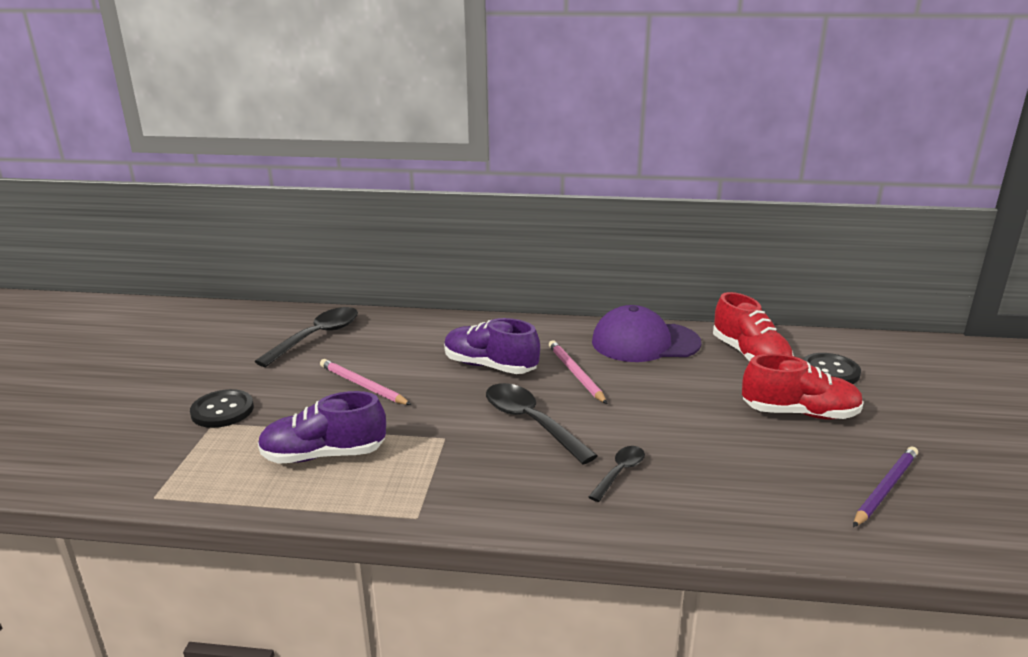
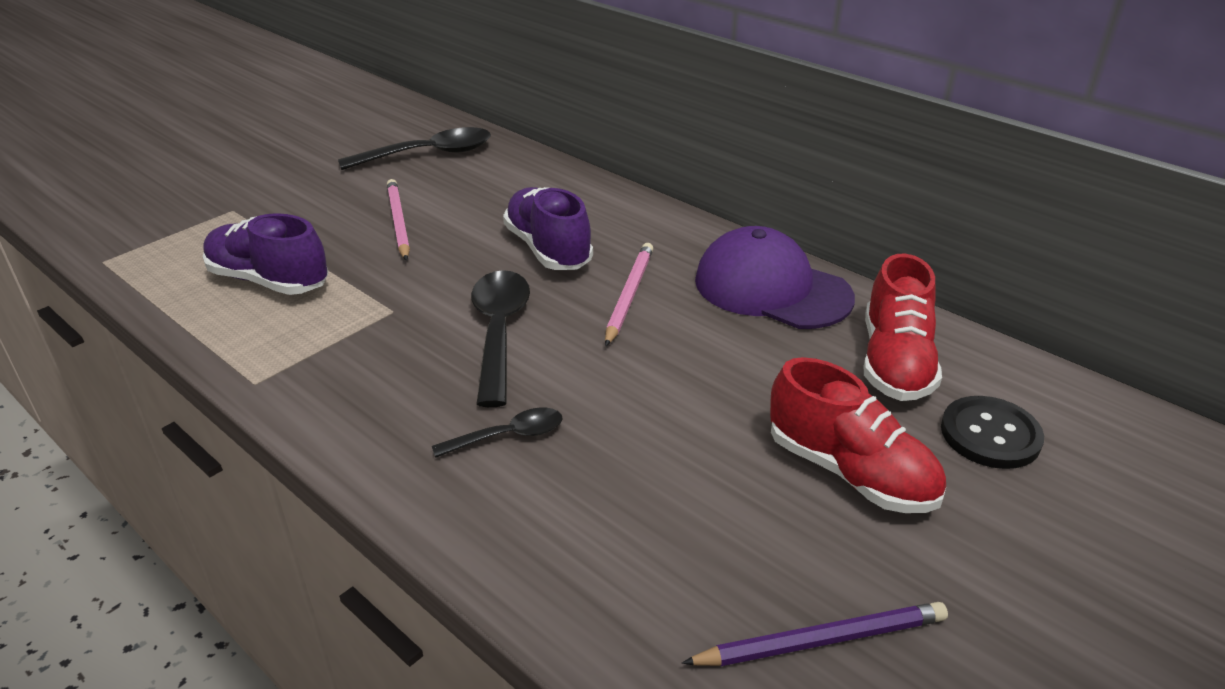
camera: 35 degrees right, 10 degrees up
(222, 410) = (254, 201): black button -> none

